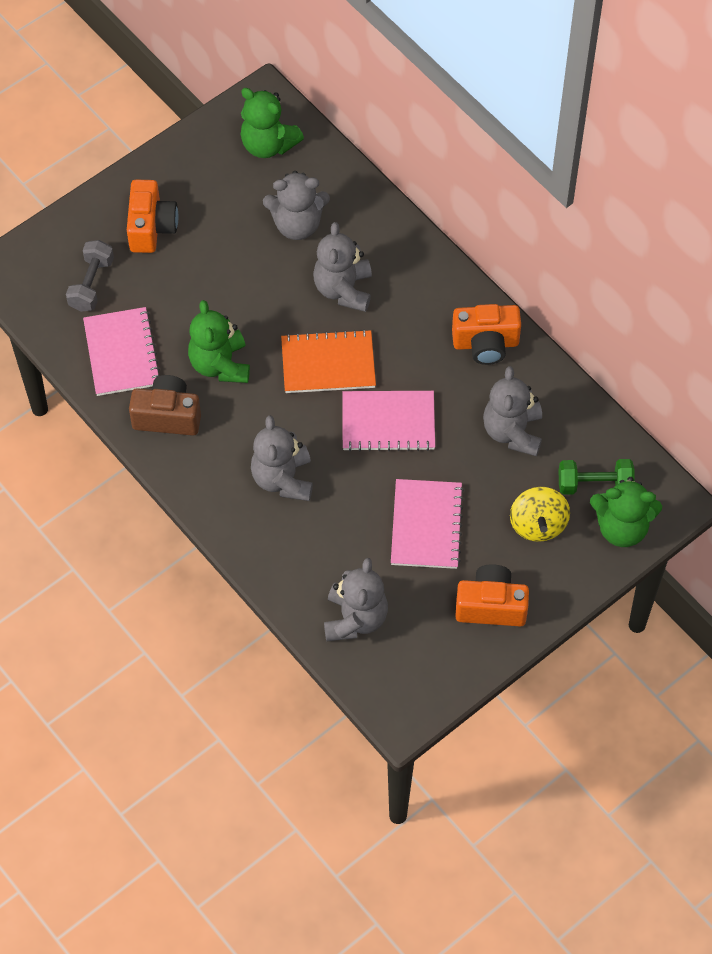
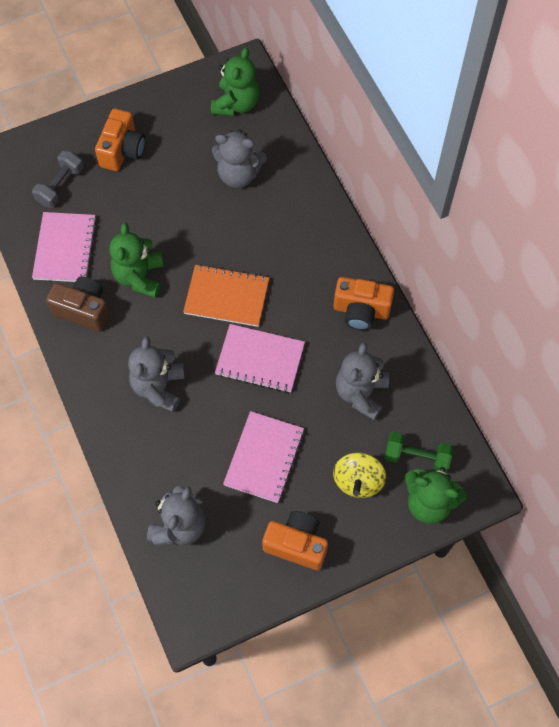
camera: 15 degrees right, 5 degrees up
(268, 145) = (236, 104): green teddy bear -> green teddy bear turned 120 degrees counterclockwise
(343, 289) = (258, 237): grey teddy bear -> none

